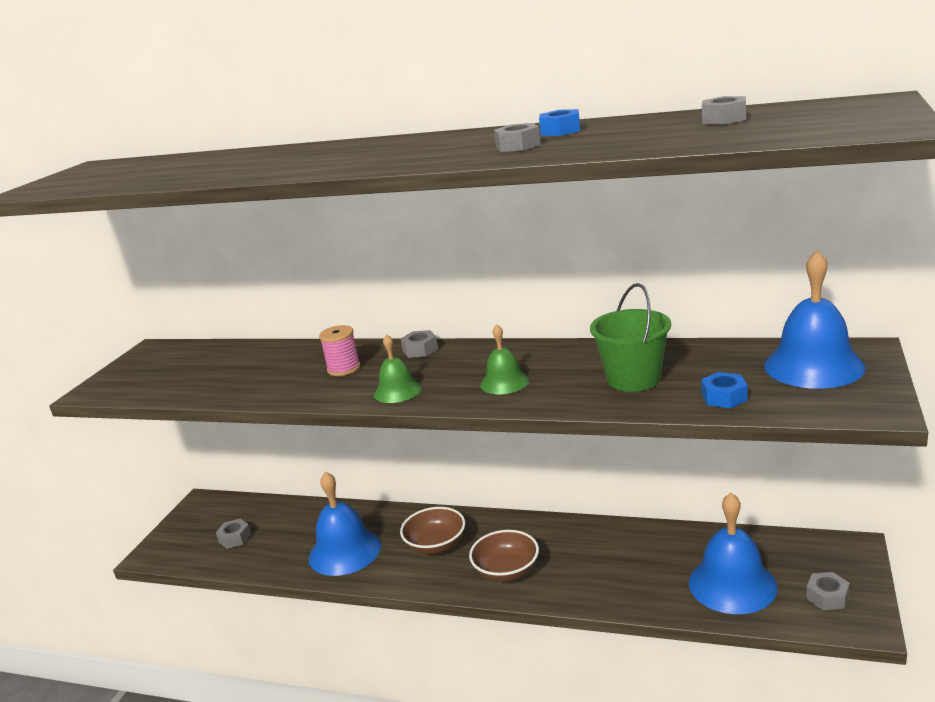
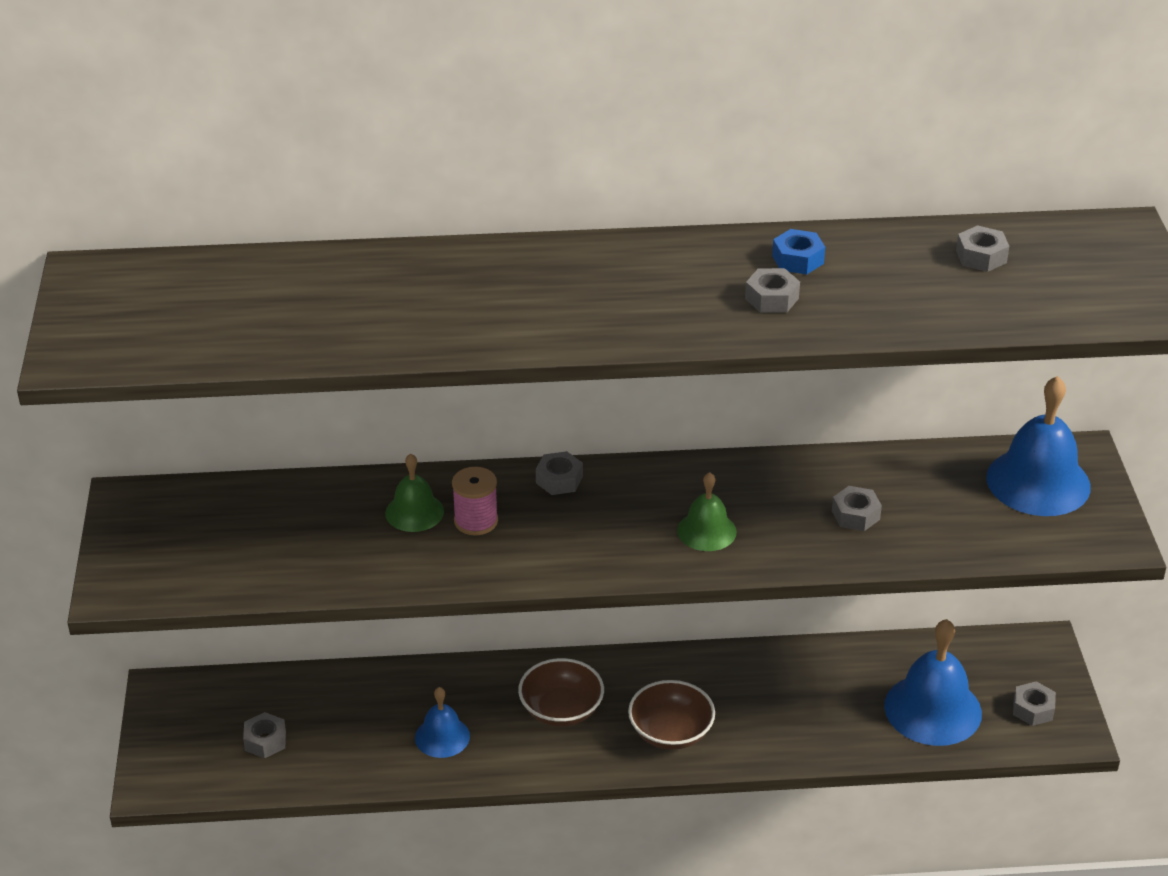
camera: 25 degrees left, 15 degrees up
(345, 551) = (442, 737): blue bell -> blue bell, size x0.56
(397, 391) = (579, 555): green bell -> green bell (414, 512)
(633, 379) = (855, 515): green bucket -> grey nut
(724, 397) = (964, 536): blue nut -> none

